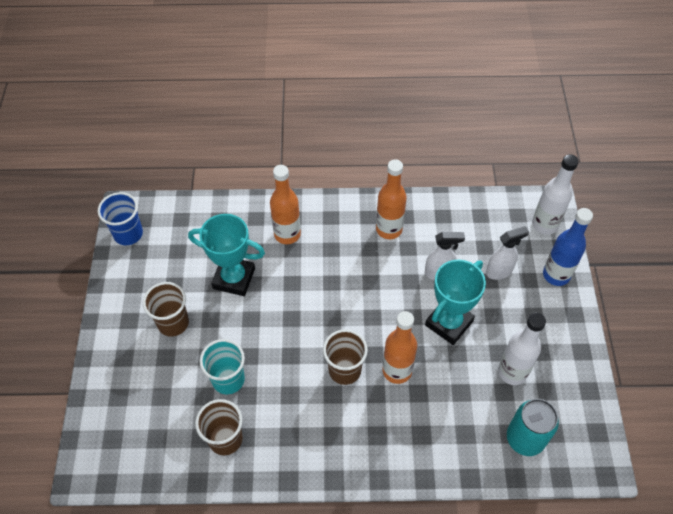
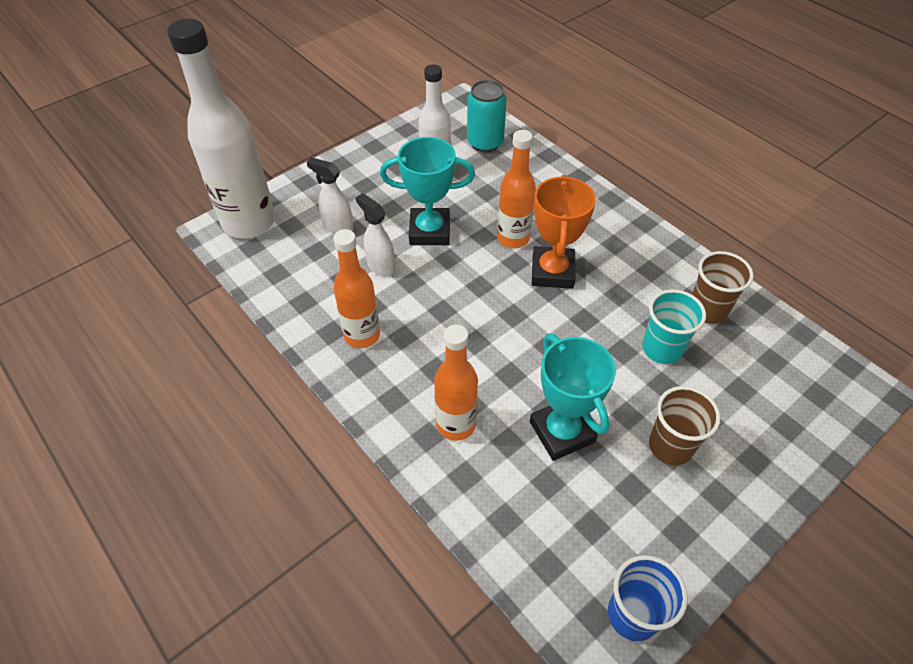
camera: 130 degrees left, 5 degrees down
(344, 370) = (552, 272): brown cup -> orange trophy
(544, 224) = (249, 222): white bottle -> white bottle, size x1.67
(556, 275) = (306, 190): blue bottle -> none

